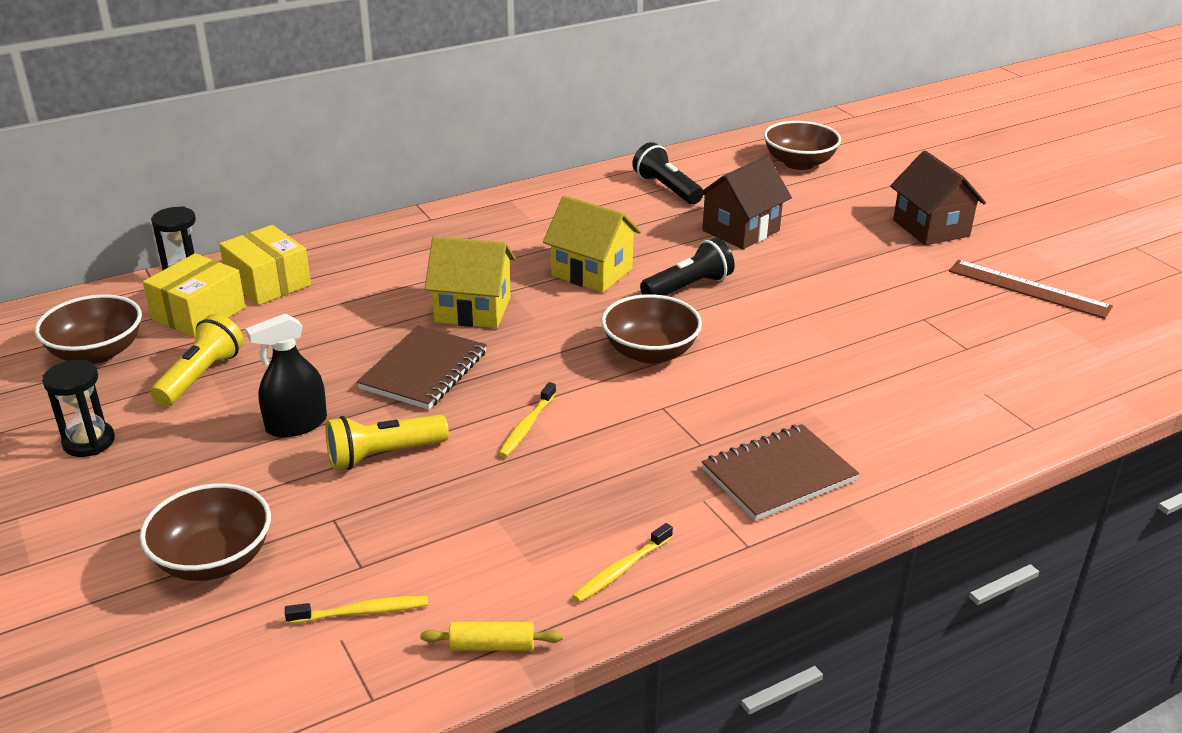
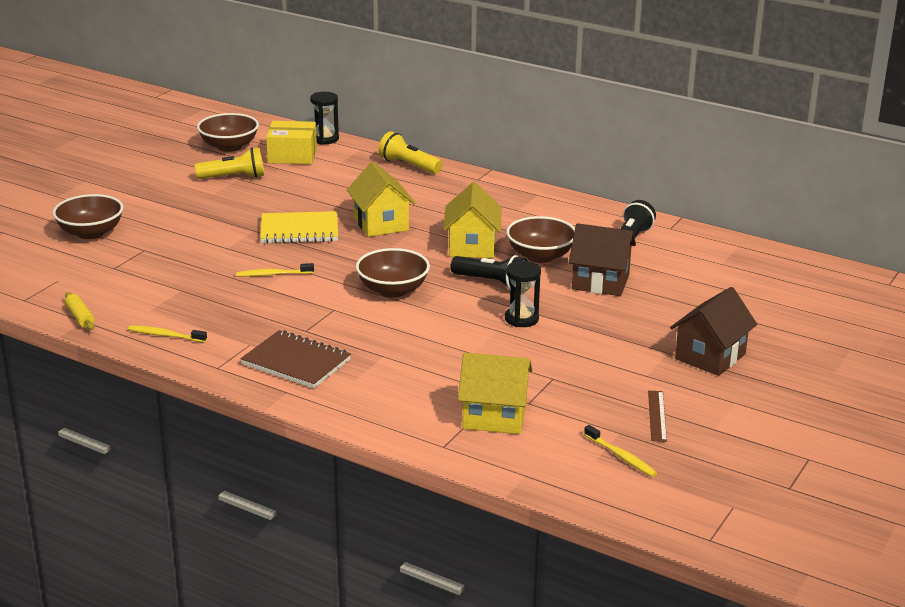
camera: 60 degrees right, 5 degrees down
(89, 442) = (153, 173): black hourglass -> black hourglass (521, 319)
(268, 282) = (344, 161): yellow box -> none
(296, 424) = (214, 214): black spray bottle -> none
(361, 612) = (80, 278): yellow toothbrush -> yellow toothbrush (621, 456)
(383, 455) = (208, 244): yellow flashlight -> yellow flashlight (409, 165)
(424, 370) = (299, 230): brown notebook -> yellow notebook
(799, 163) = (752, 280): brown bowl -> brown bowl (540, 256)
(986, 377) = (494, 416): none -> yellow house
(1028, 289) = (657, 416): brown ruler -> brown ruler, size x0.61

